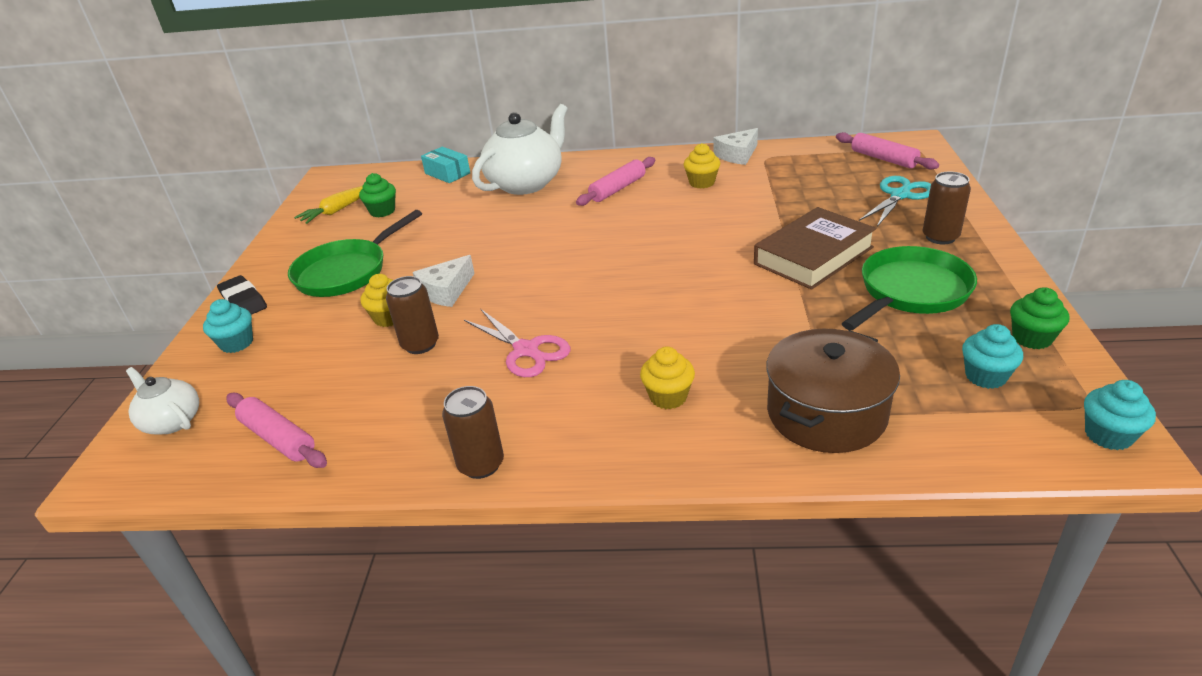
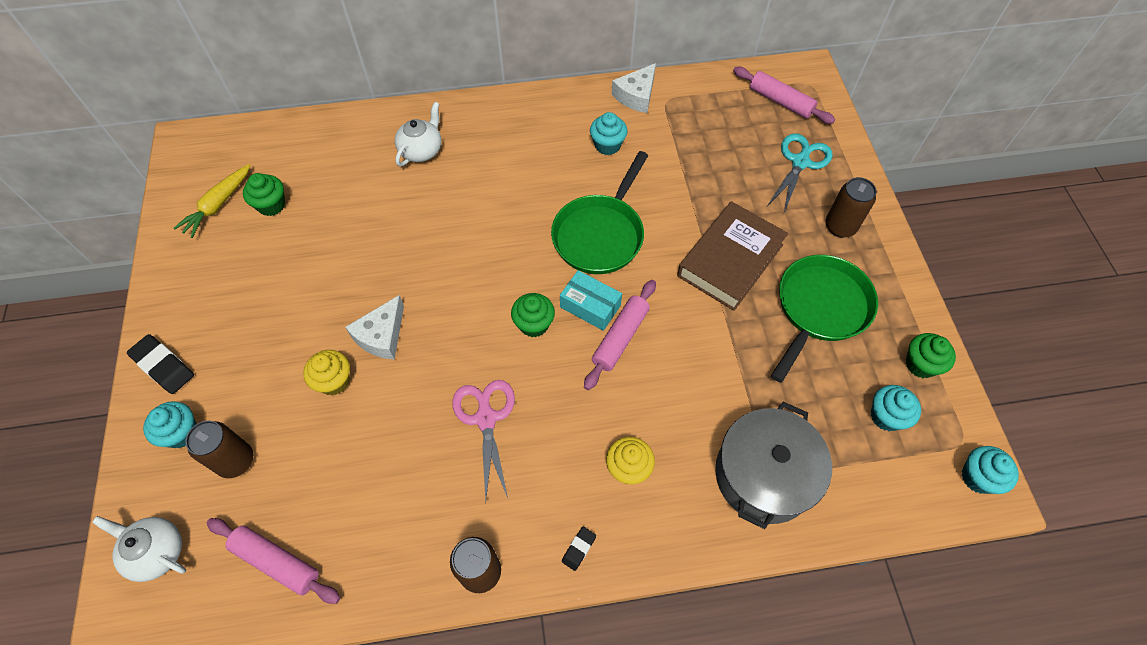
camera: 15 degrees left, 25 degrees up
(346, 272) = (263, 311): green pan -> green pan (600, 234)
(420, 344) = (378, 418): brown can -> brown can (236, 461)
(447, 173) = (327, 133): turquoise box -> turquoise box (590, 306)
(526, 183) = (422, 150): white teapot -> white teapot, size x0.53
(526, 350) = (486, 418): pink scissors -> pink scissors turned 135 degrees counterclockwise
(595, 456) = (579, 549): none -> black eraser
(596, 290) = (534, 324): none -> green cupcake
(617, 189) = (522, 158): pink rolling pin -> pink rolling pin (620, 338)
(702, 183) = (607, 145): yellow cupcake -> turquoise cupcake
(826, 413) = (764, 475): brown pot -> grey pot

